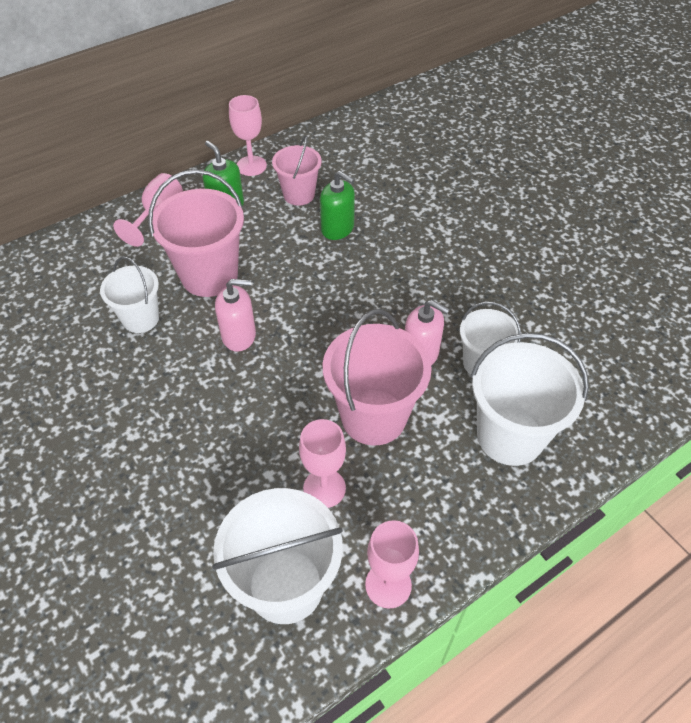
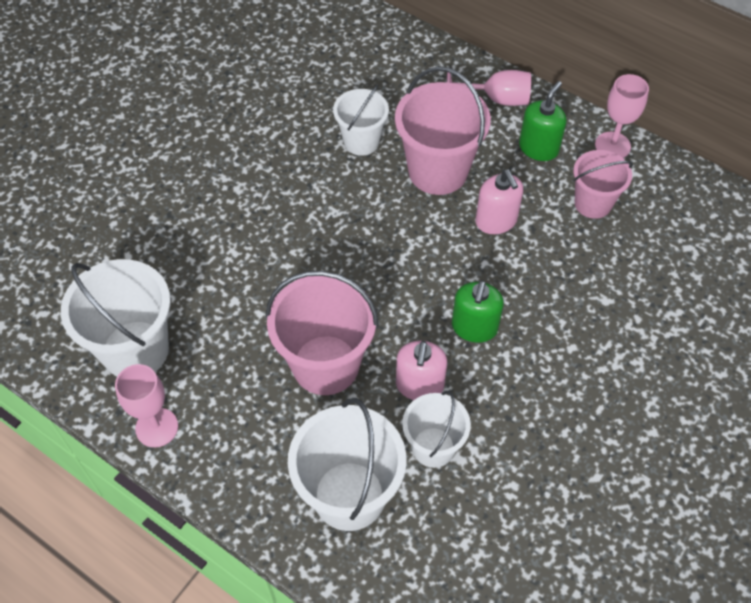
camera: 70 degrees right, 5 degrees up
(239, 336) = (375, 223): pink soap dispenser -> pink soap dispenser (496, 221)
(324, 488) = (234, 348): pink goblet -> none
(337, 228) = (561, 256): green soap dispenser -> green soap dispenser (474, 327)

